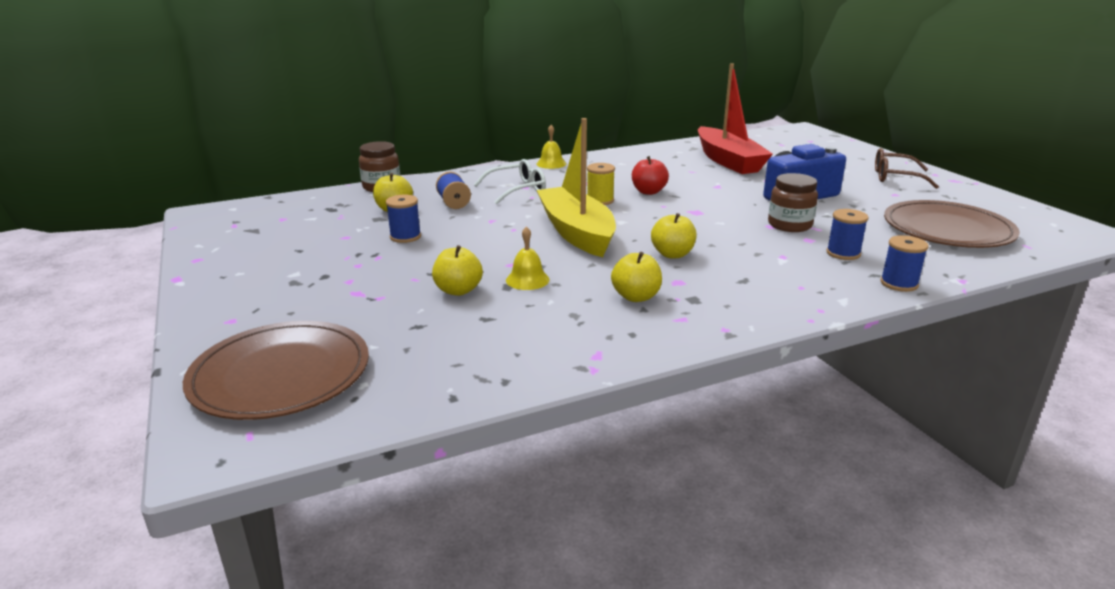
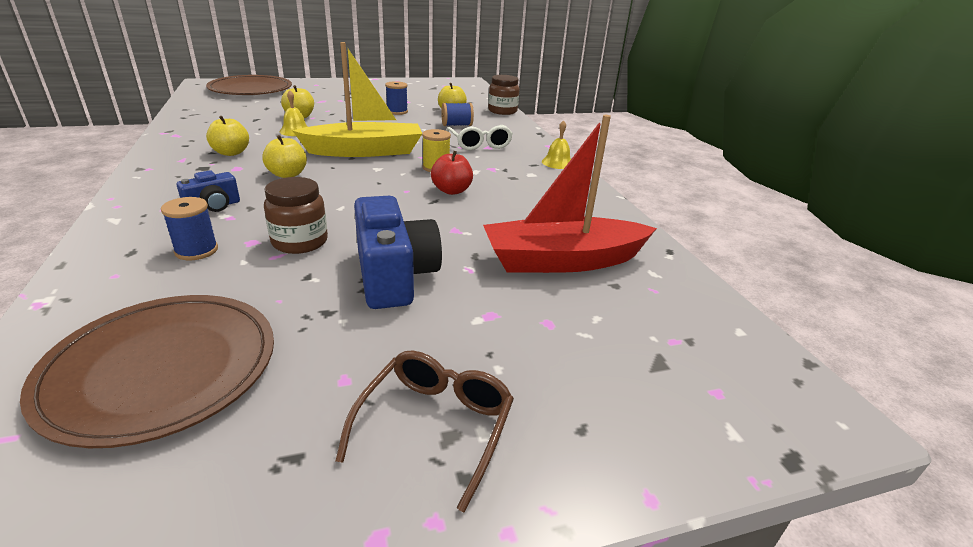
camera: 95 degrees right, 5 degrees up
(772, 267) = (213, 206): none -> blue camera
(899, 284) = (95, 258): blue spool -> none

